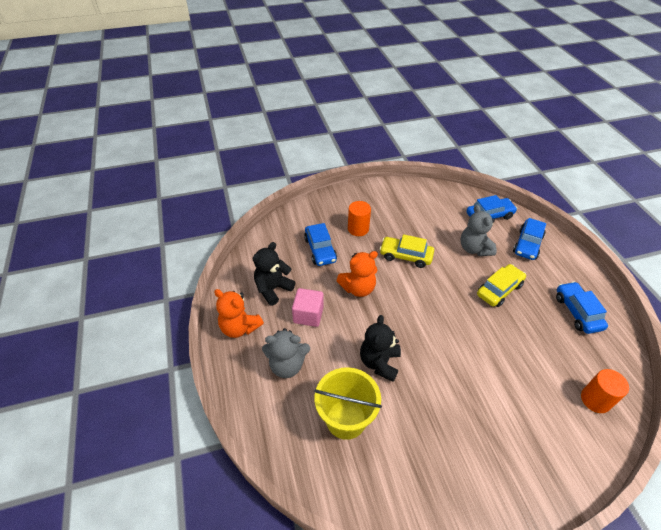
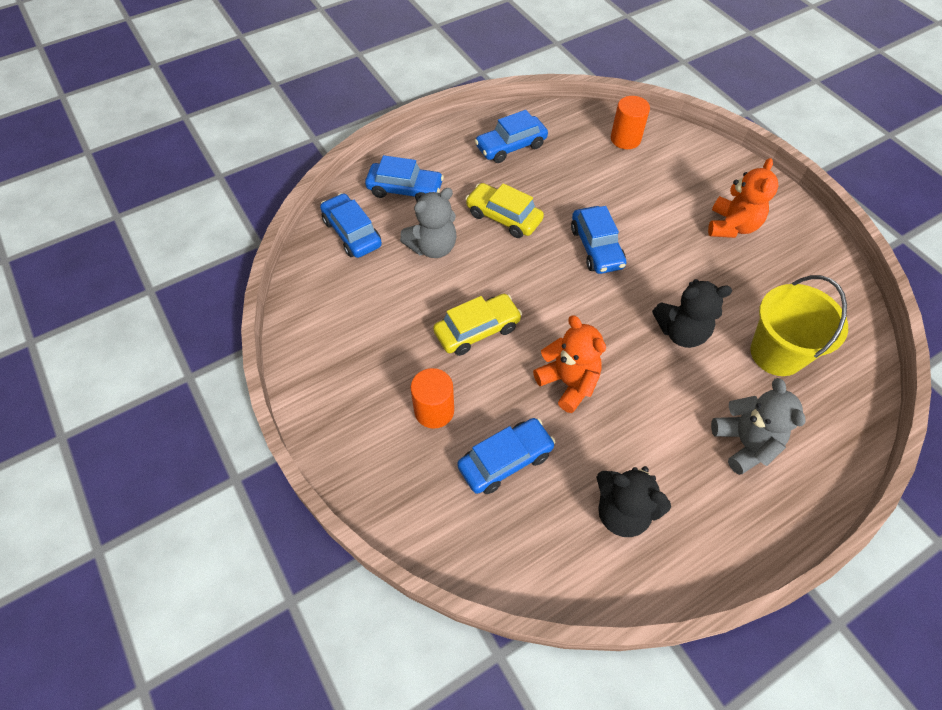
camera: 105 degrees left, 10 degrees up
(239, 327) = (720, 537): orange teddy bear -> orange teddy bear (732, 226)
(308, 315) = (648, 440): pink cube -> none
(405, 256) = (477, 330): yellow car -> yellow car turned 120 degrees counterclockwise
(465, 336) = (596, 247): none -> blue car

